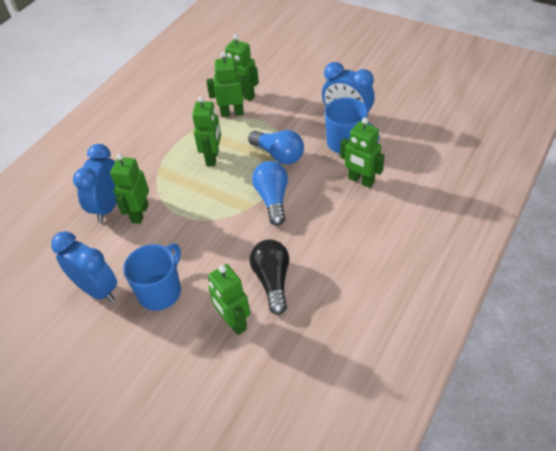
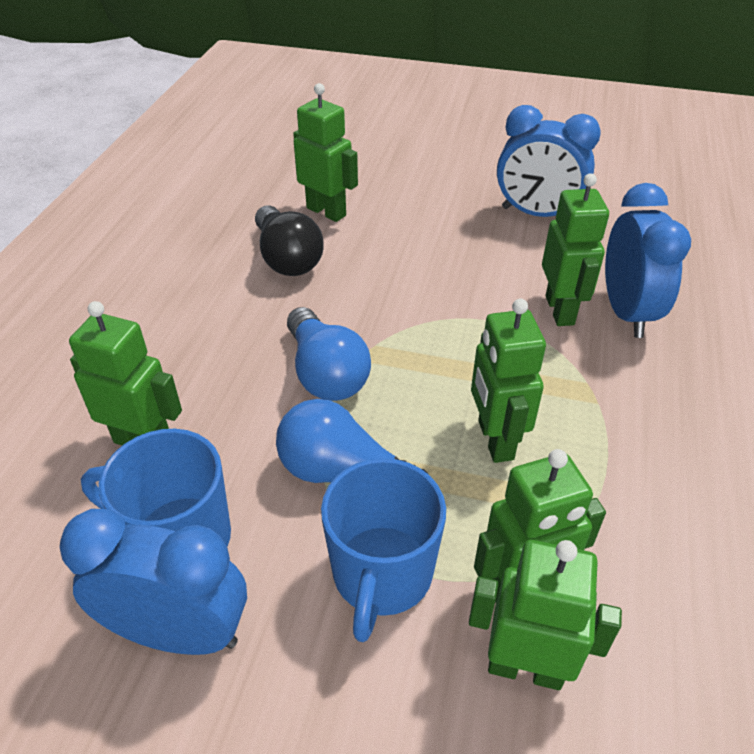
camera: 160 degrees right, 5 degrees down
(161, 291) = (445, 225): blue mug -> blue mug (382, 575)

